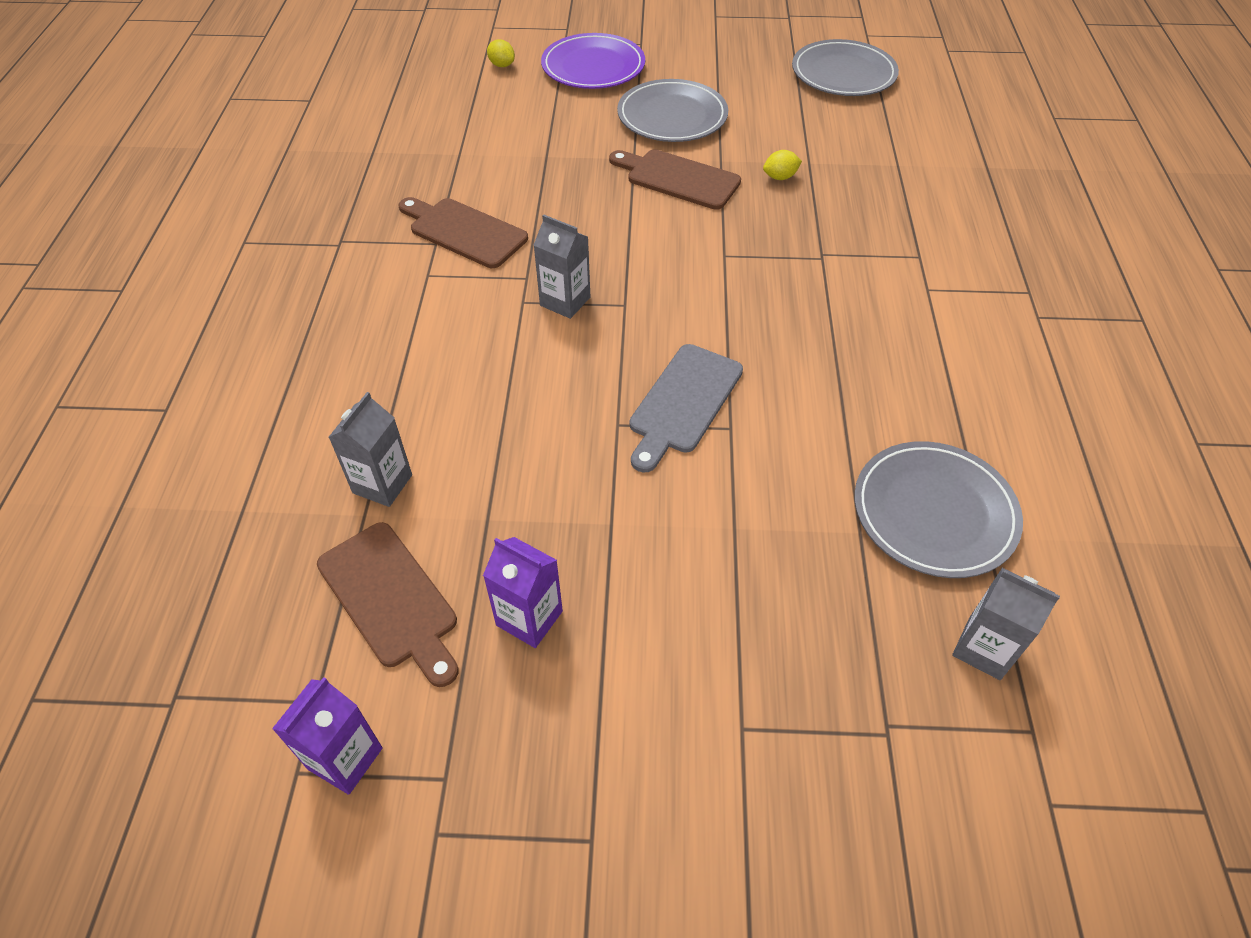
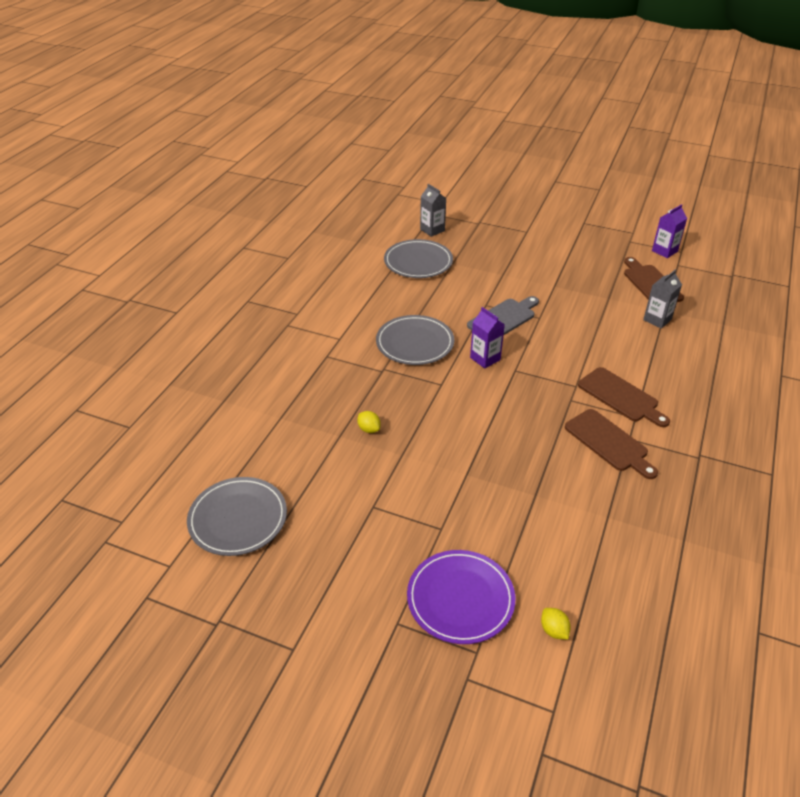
camera: 160 degrees left, 10 degrees down
(529, 618) = (595, 268): purple carton -> purple carton (485, 358)
(565, 301) = (550, 380): grey carton -> none
(672, 116) = (416, 510): grey plate -> grey plate (415, 343)
(678, 179) = (442, 446): brown cutting board -> brown cutting board (621, 396)
(780, 177) = (369, 429): yellow lemon -> yellow lemon turned 45 degrees clockwise

